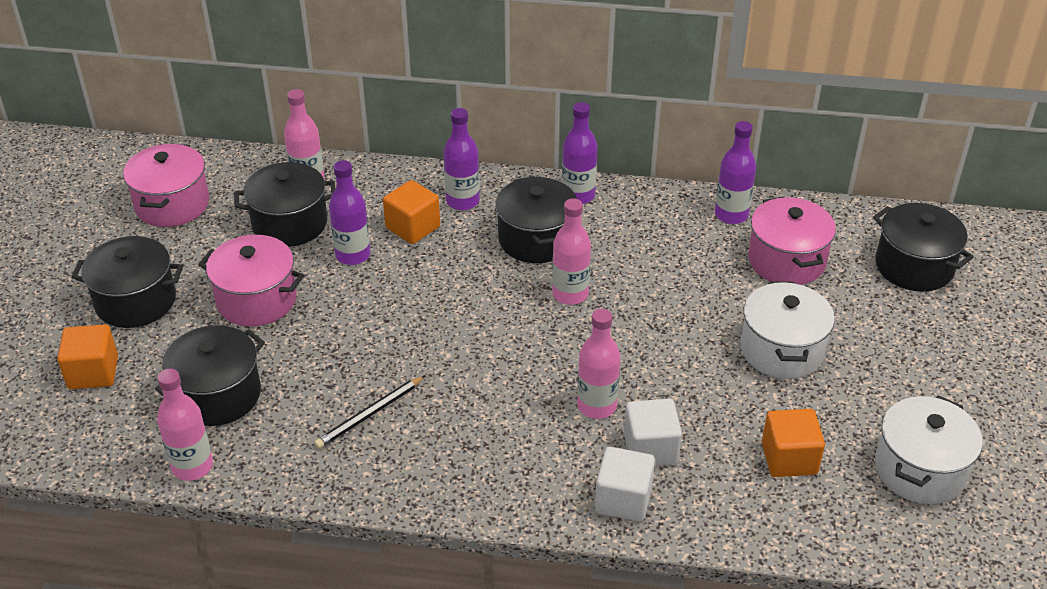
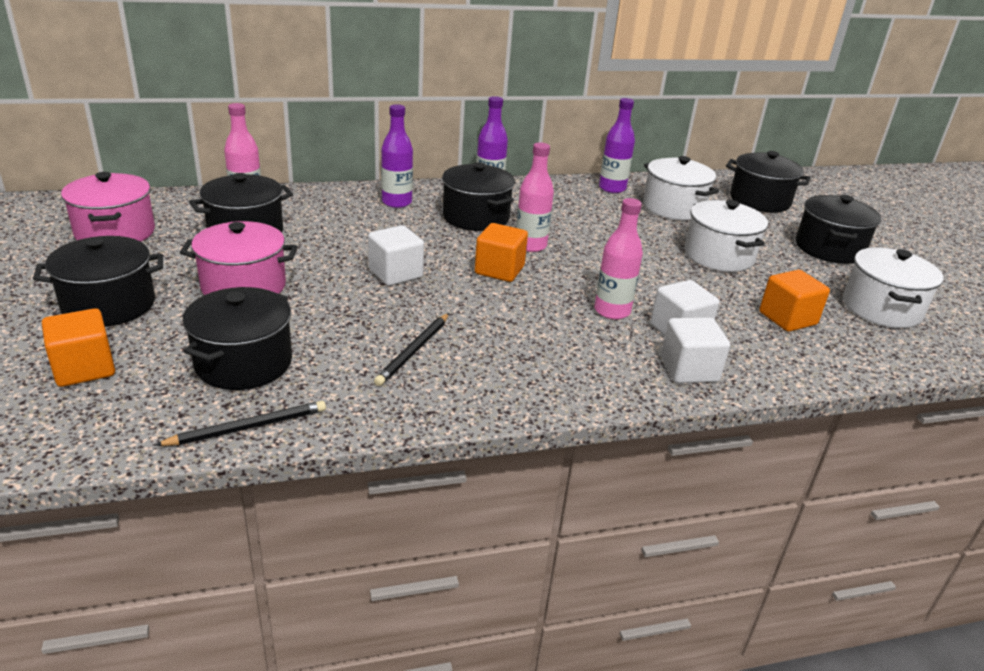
camera: 25 degrees left, 10 degrees down
(192, 466) = (248, 427): pink bottle -> black pencil
(353, 255) = (321, 245): purple bottle -> none
(405, 309) = (395, 273): none -> white cube
(413, 227) = (364, 222): orange cube -> orange cube (499, 270)
(786, 261) = (673, 207): pink pot -> white pot
(938, 365) = (829, 248): none -> black pot

